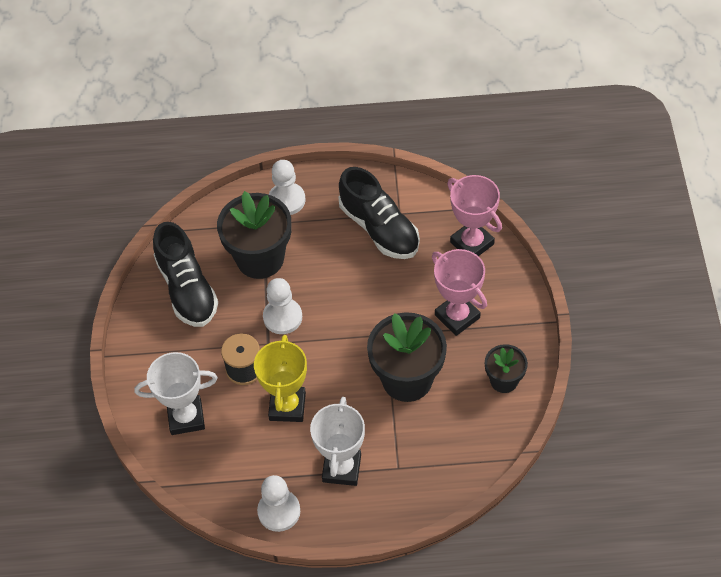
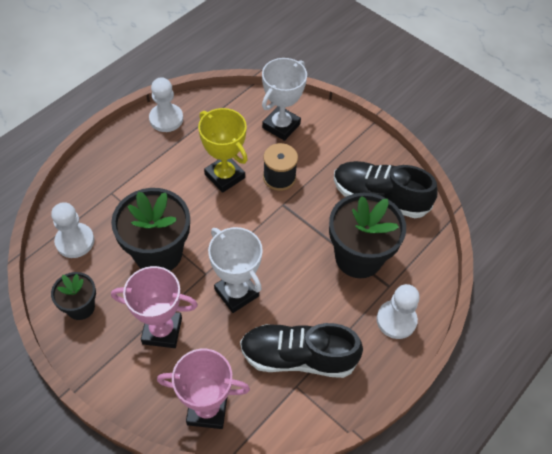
camera: 130 degrees right, 0 degrees up
(282, 317) = (293, 228): white pawn -> white pawn (75, 241)
(341, 468) = (150, 166): white trophy -> white trophy (236, 292)

